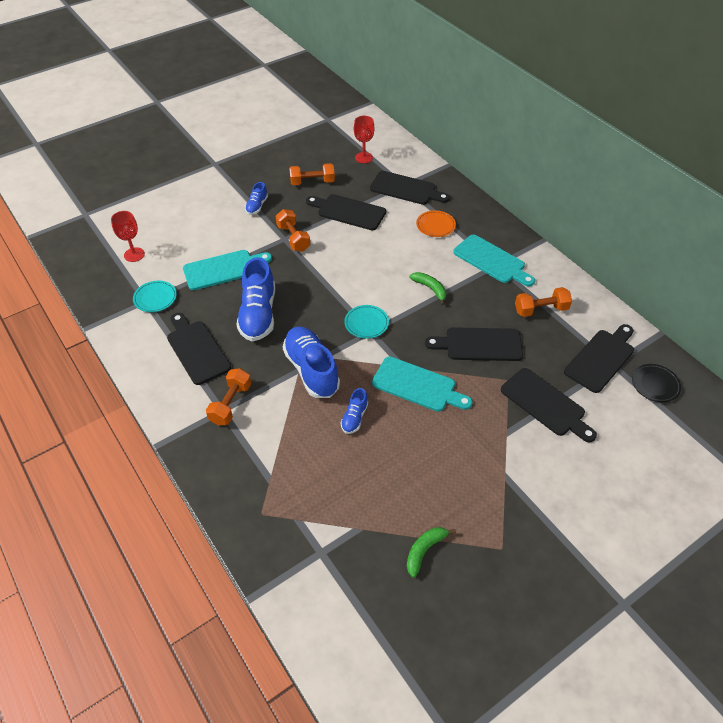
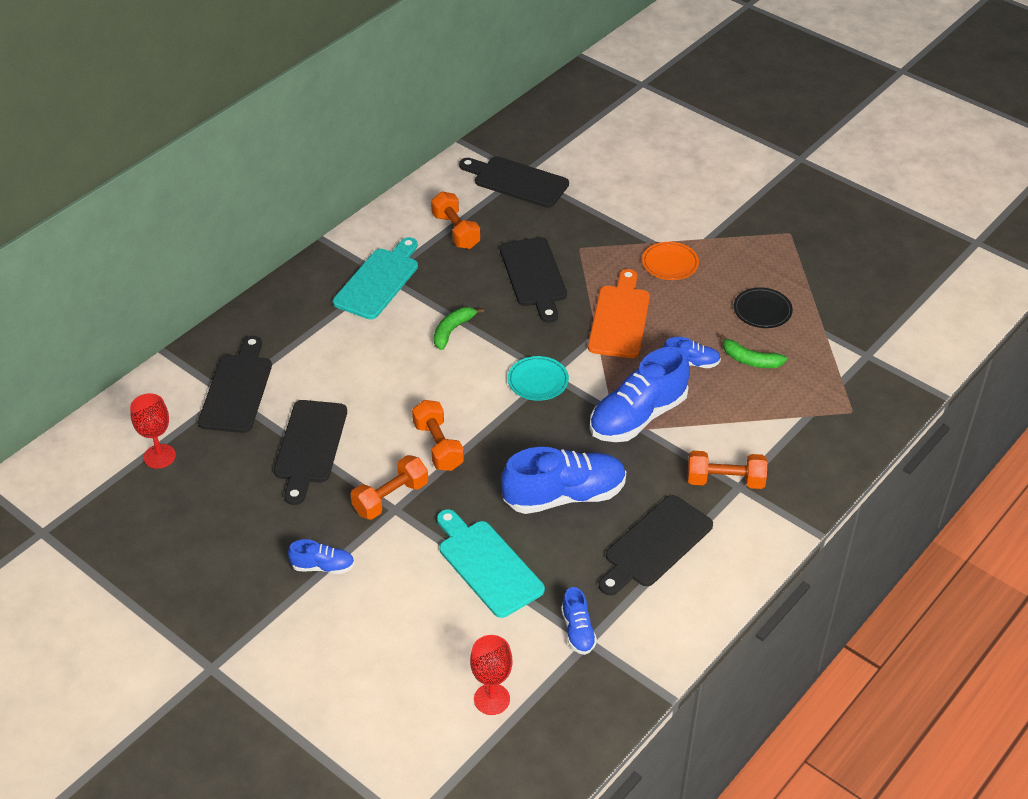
camera: 105 degrees left, 5 degrees down
(155, 298) = (578, 631): turquoise plate -> blue shoe
(312, 182) = (241, 508): orange dumbbell -> orange dumbbell (438, 446)
(417, 385) = (620, 318): turquoise cutting board -> orange cutting board
(424, 550) = (821, 283): green banana -> green banana (750, 360)
(435, 225) = (318, 344): orange plate -> orange plate (670, 263)
(545, 404) = (601, 217): black cutting board -> none
(655, 384) = (539, 144): black plate -> black plate (762, 310)

